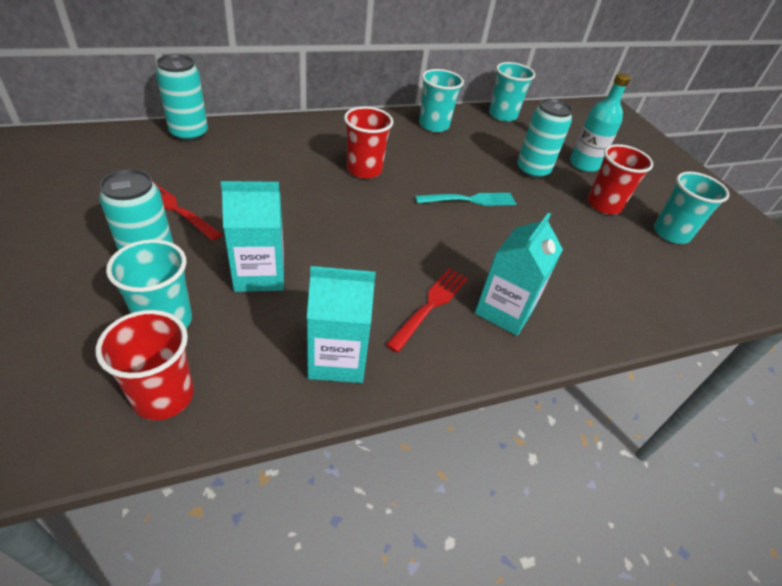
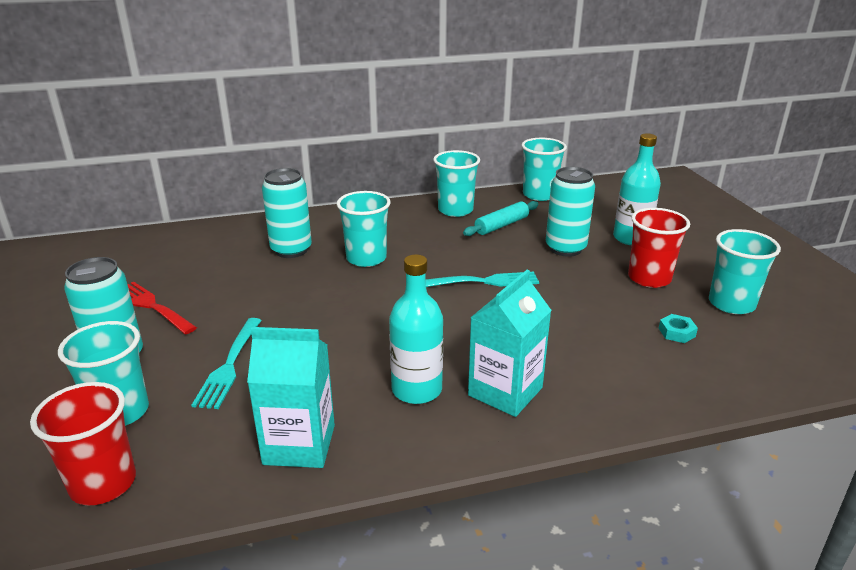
camera: 10 degrees right, 15 degrees down
(189, 134) = (182, 236): turquoise can -> turquoise can (291, 250)
(259, 274) = (229, 364): turquoise carton -> turquoise fork
(364, 170) = (366, 258): red cup -> turquoise cup
(430, 306) = (416, 390): red fork -> turquoise bottle
(476, 144) = (501, 225): none -> turquoise rolling pin
(633, 258) = (676, 332): none -> turquoise nut

